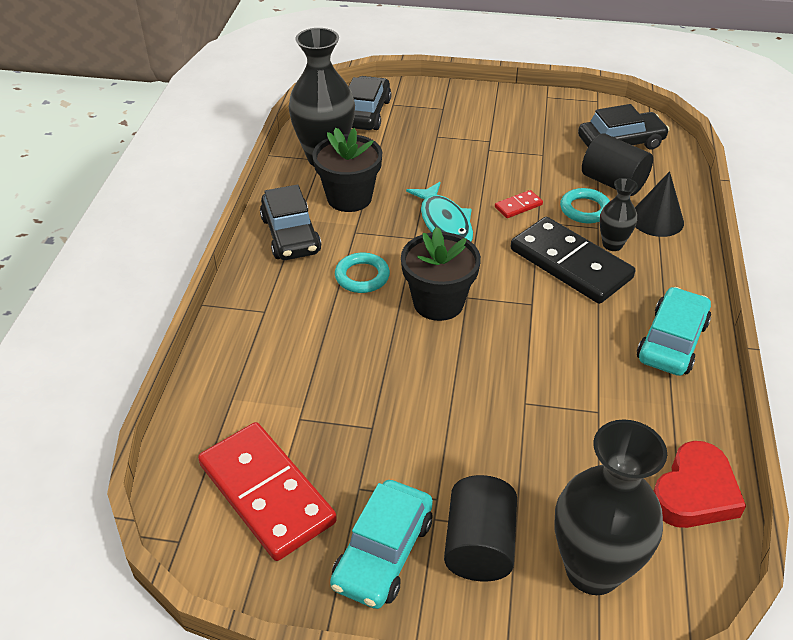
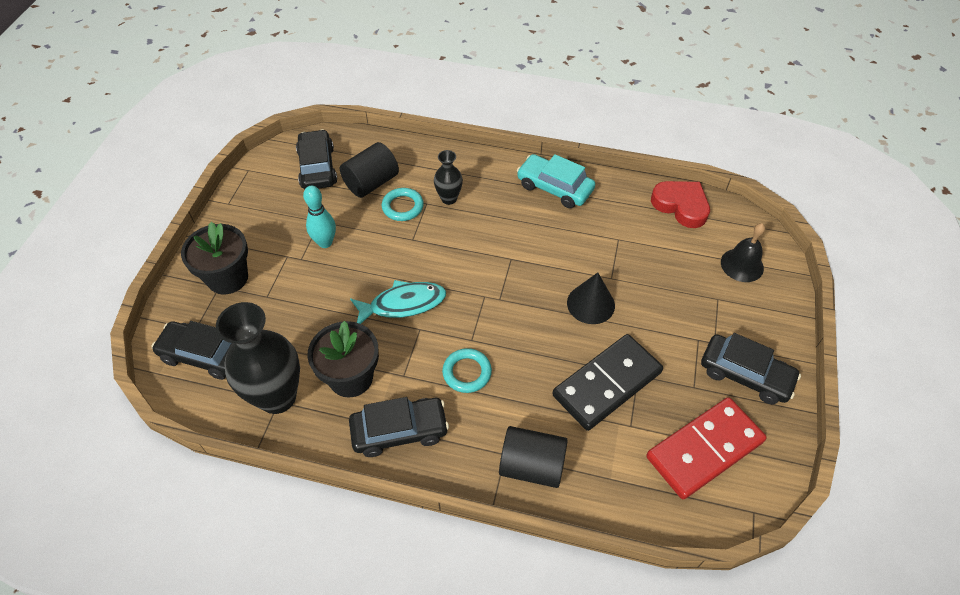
camera: 85 degrees left, 10 degrees up
(383, 552) = (745, 375): turquoise car -> black car
(438, 302) = (505, 319): black flower pot -> black flower pot (228, 278)
(479, 545) = (732, 320): black cylinder -> black cylinder (531, 466)
(514, 161) = (325, 242): none -> turquoise bowling pin
(518, 206) = (389, 249): red domino -> none
(570, 264) = (468, 228): black domino -> black domino (607, 384)
(592, 570) = (742, 265): black vase -> black bell
(656, 219) = (423, 167): black cone -> black cone (590, 304)

